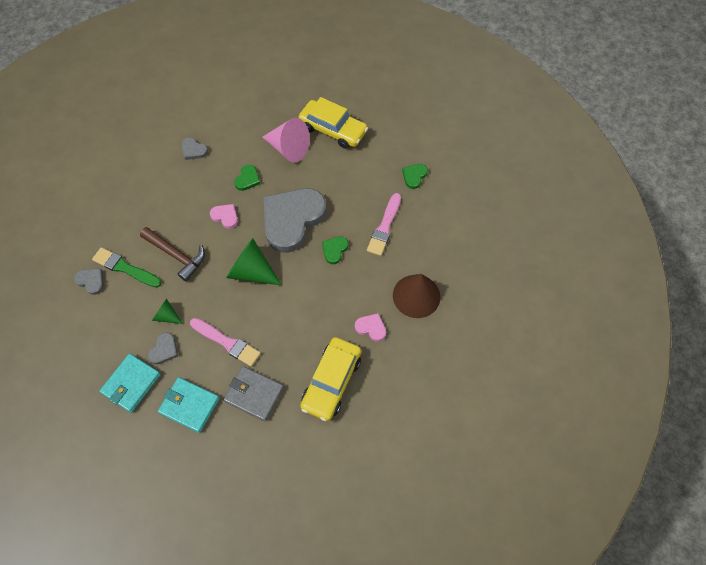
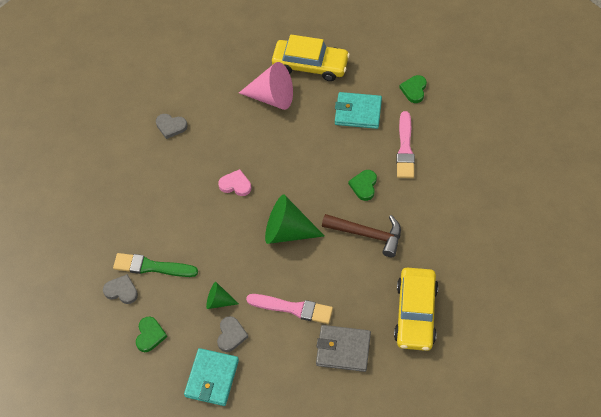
camera: 15 degrees left, 5 degrees down
(177, 255) = (202, 238): brown hammer -> brown hammer (368, 234)
(189, 405) = (282, 380): turquoise wallet -> turquoise wallet (358, 112)
(247, 179) = (242, 140): green heart -> green heart (150, 335)
(292, 220) = (307, 168): grey heart -> none
(371, 328) = (433, 250): pink heart -> none
(416, 296) = (465, 206): brown cone -> none

